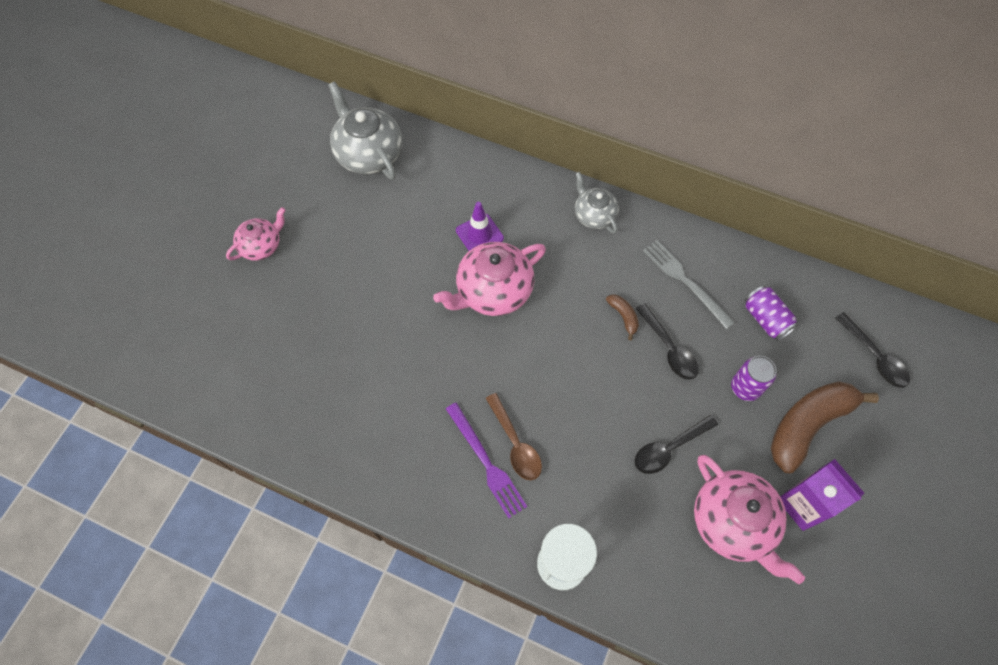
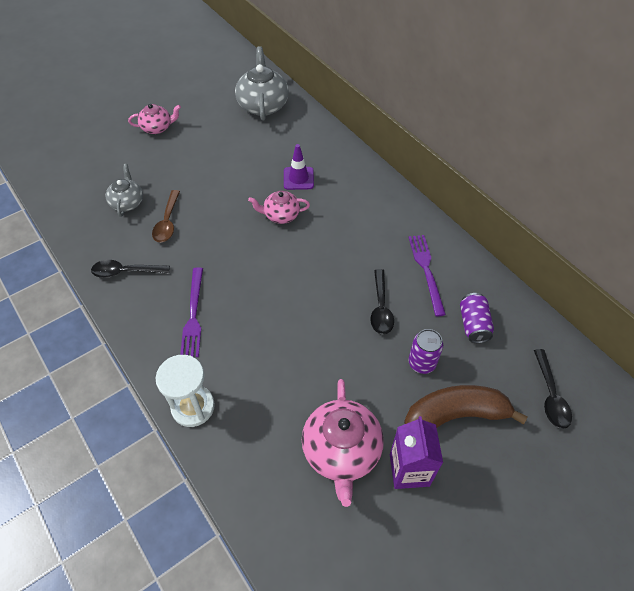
camera: 30 degrees right, 10 degrees down
(493, 291) = (281, 215): pink teapot -> pink teapot, size x0.60
(515, 443) = (222, 313): brown spoon -> brown spoon (167, 222)
(594, 215) = (388, 200): grey teapot -> grey teapot (127, 202)
(623, 316) = (361, 272): brown banana -> none
(669, 448) = (330, 373): black spoon -> black spoon (126, 272)
(686, 282) = (426, 271): grey fork -> purple fork

